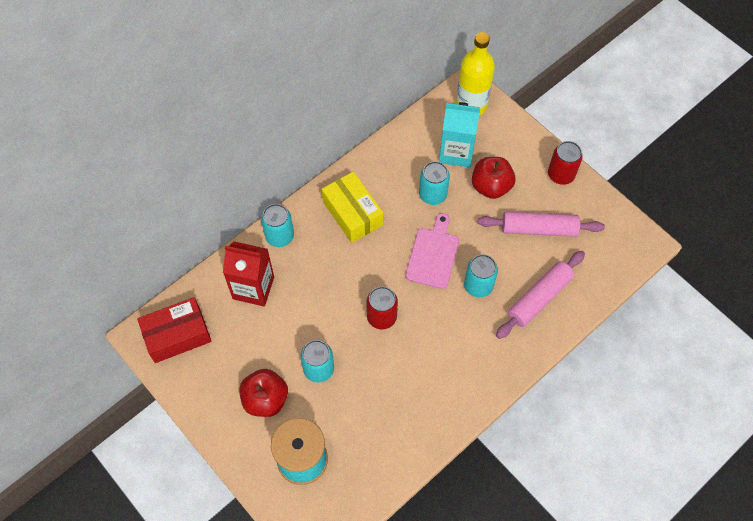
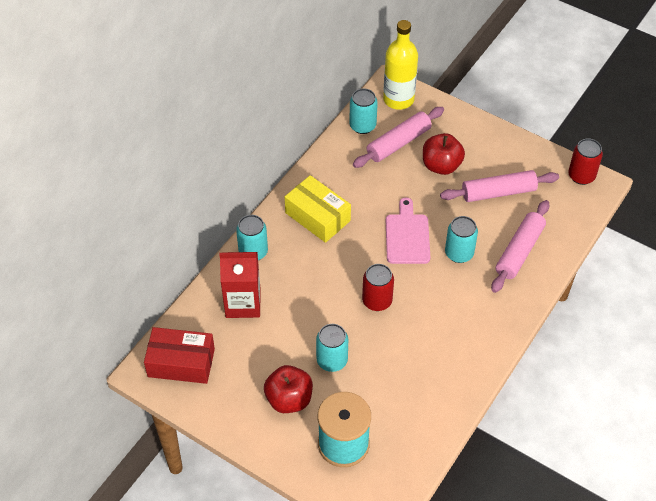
camera: 15 degrees left, 10 degrees down
(177, 335) = (181, 362): red box -> red box turned 45 degrees clockwise
(432, 195) = (389, 184): turquoise can -> turquoise can (362, 126)
(456, 152) = (398, 143): turquoise carton -> pink rolling pin
(561, 175) = (502, 142): red can -> red can (581, 176)

